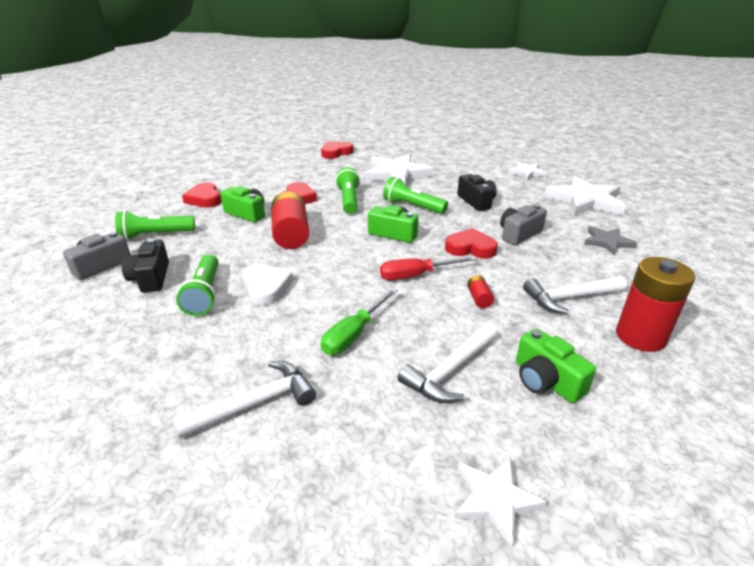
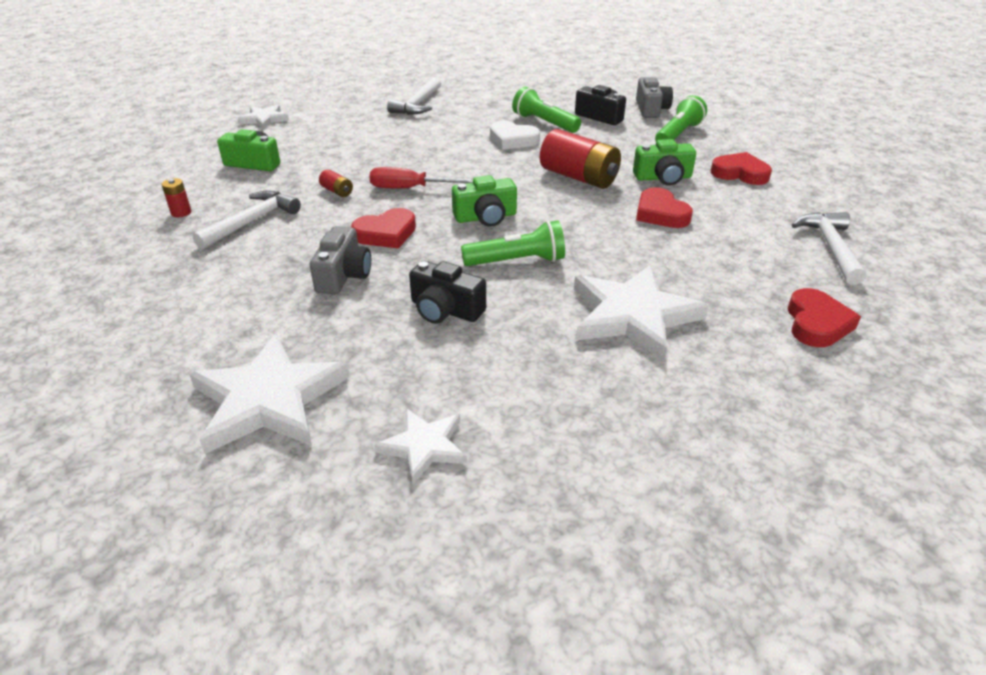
camera: 140 degrees right, 5 degrees up
(349, 200) = (604, 237): green flashlight -> none
(354, 334) = (407, 141): green screwdriver -> none
(416, 275) = (410, 188): red screwdriver -> red screwdriver turned 120 degrees counterclockwise
(450, 371) = (323, 147): white hammer -> white hammer (830, 247)
(607, 242) = (218, 311): grey star -> none
(640, 336) = (181, 212): red battery -> red battery, size x0.44

